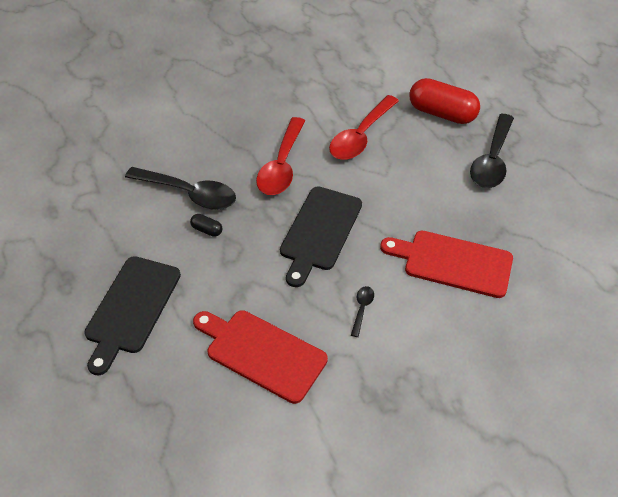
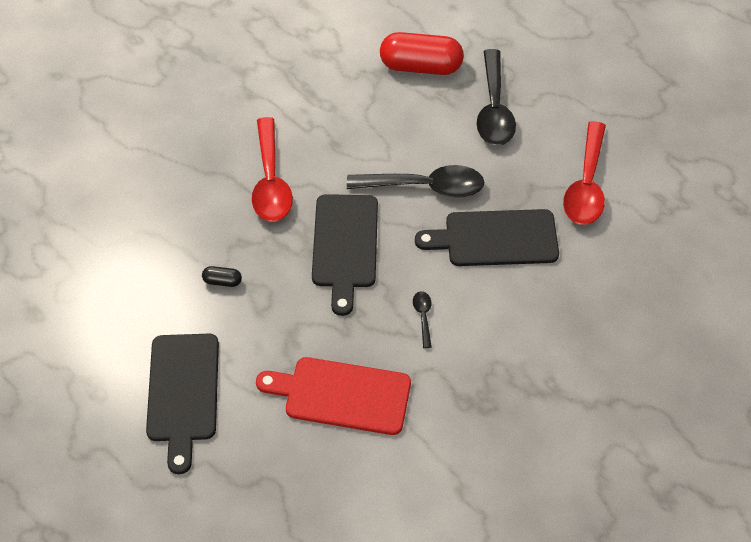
camera: 20 degrees left, 5 degrees up
(189, 194) = (182, 245): black spoon -> black spoon (425, 187)
(360, 136) = (343, 120): red spoon -> red spoon (586, 185)
(453, 263) = (495, 238): red cutting board -> black cutting board

